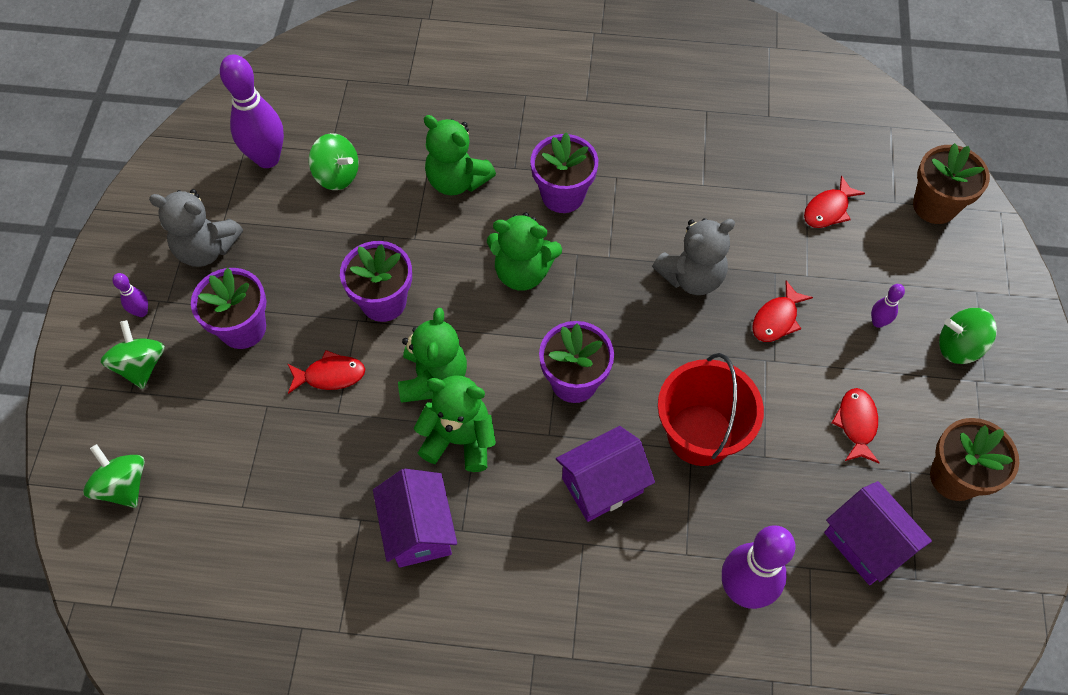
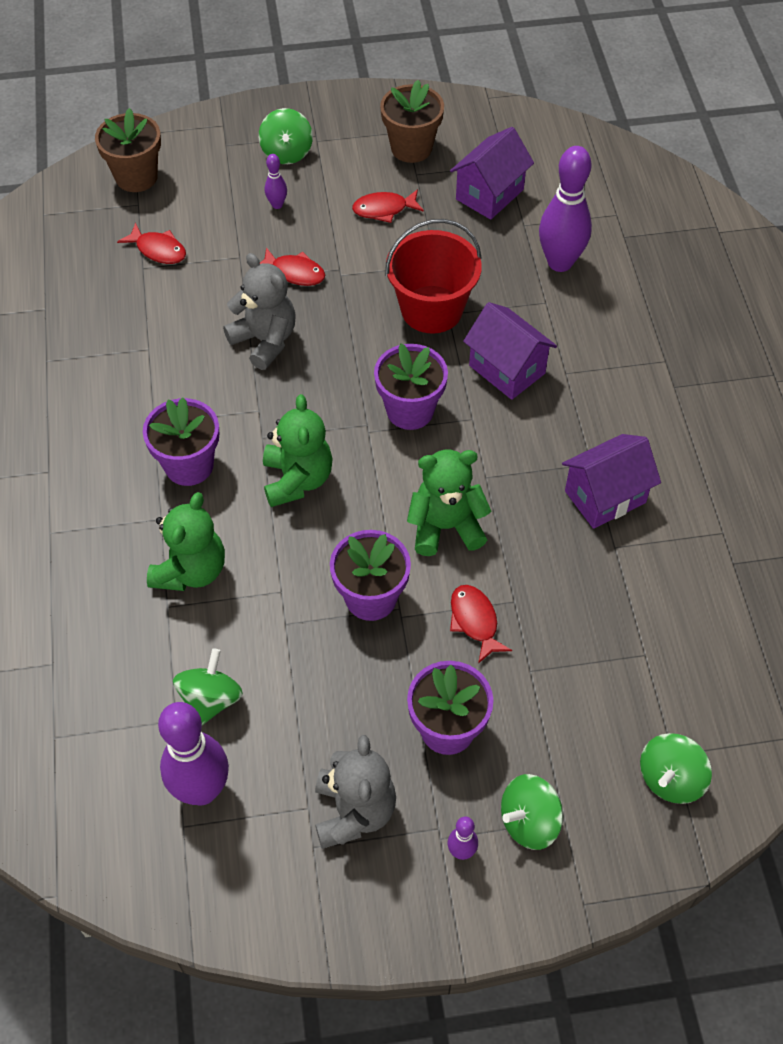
camera: 105 degrees left, 5 degrees down
(459, 439) = (503, 487): green teddy bear -> none

